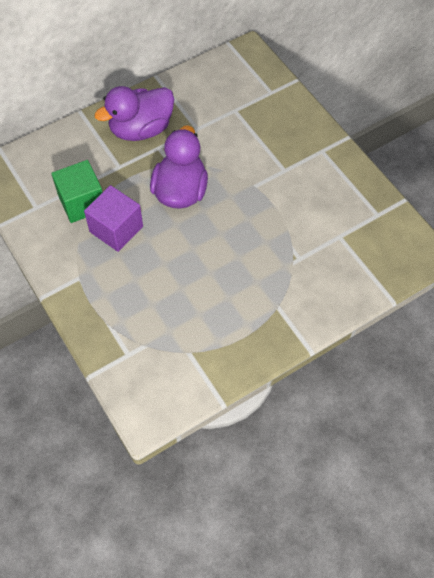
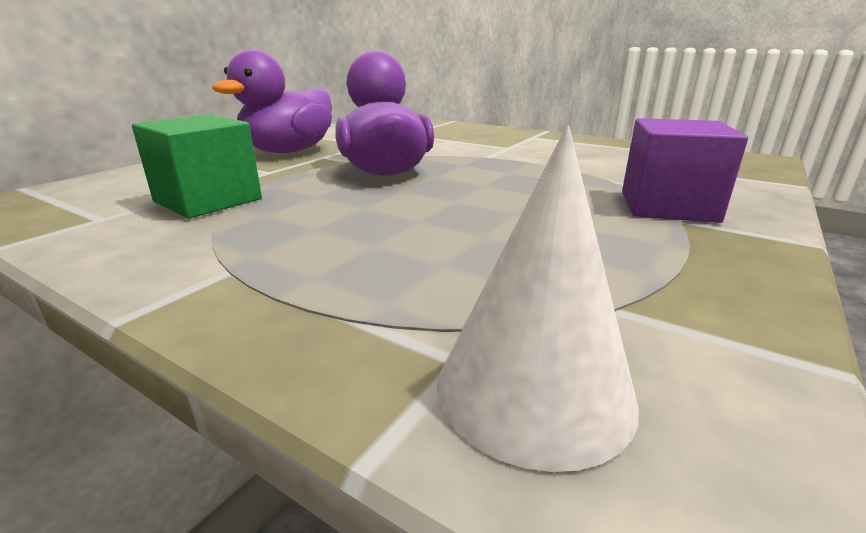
camera: 25 degrees left, 35 degrees down
(116, 229) = (293, 209): purple cube -> purple cube (667, 206)
(138, 372) = (534, 389): none -> white cone

